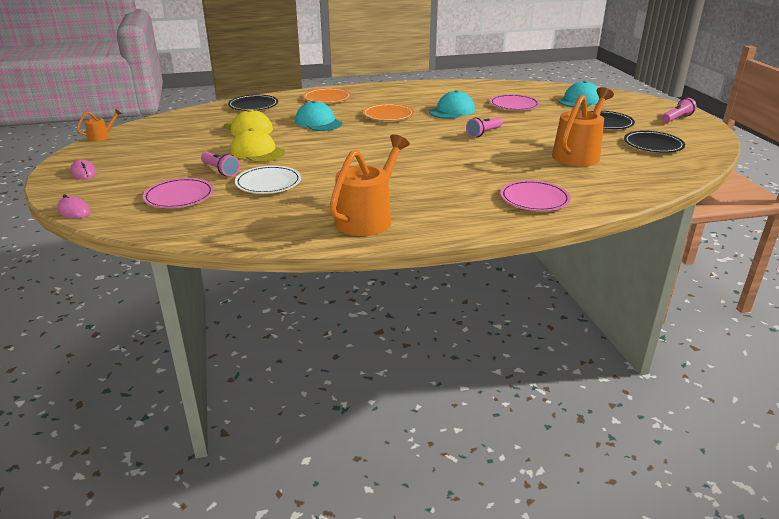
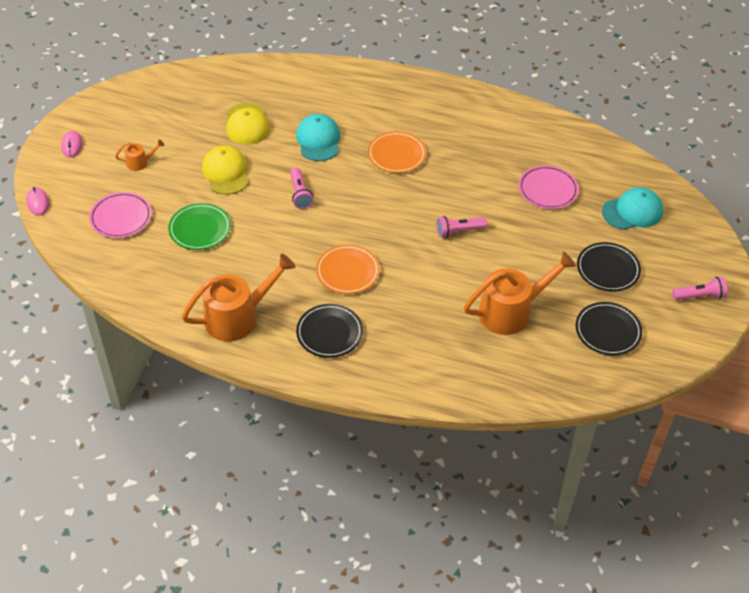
camera: 30 degrees right, 20 degrees up
(102, 137) = (116, 86): orange watering can -> orange watering can (140, 162)
(220, 170) = (176, 191): pink flashlight -> pink flashlight (300, 194)
(253, 105) = (283, 78): black plate -> black plate (329, 333)
(268, 183) = (200, 229): white plate -> green plate
(327, 98) = (365, 92): orange plate -> orange plate (347, 271)
(452, 111) = (469, 173): turquoise cap -> none
(534, 199) = (394, 358): pink plate -> none

